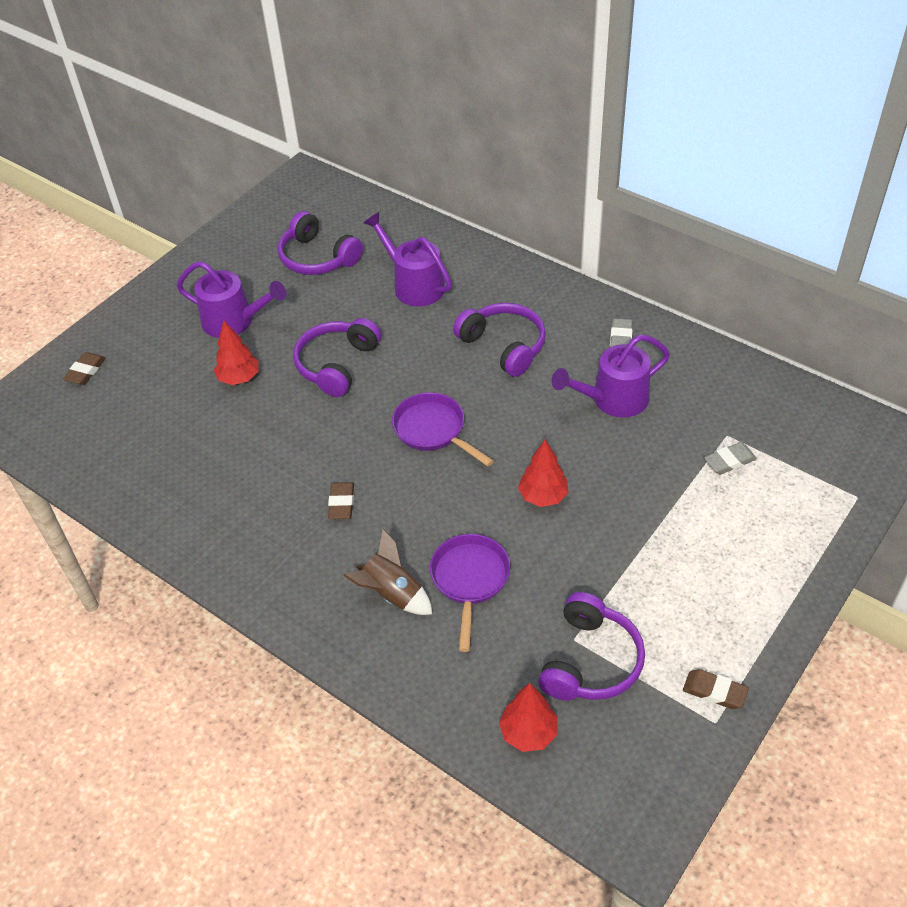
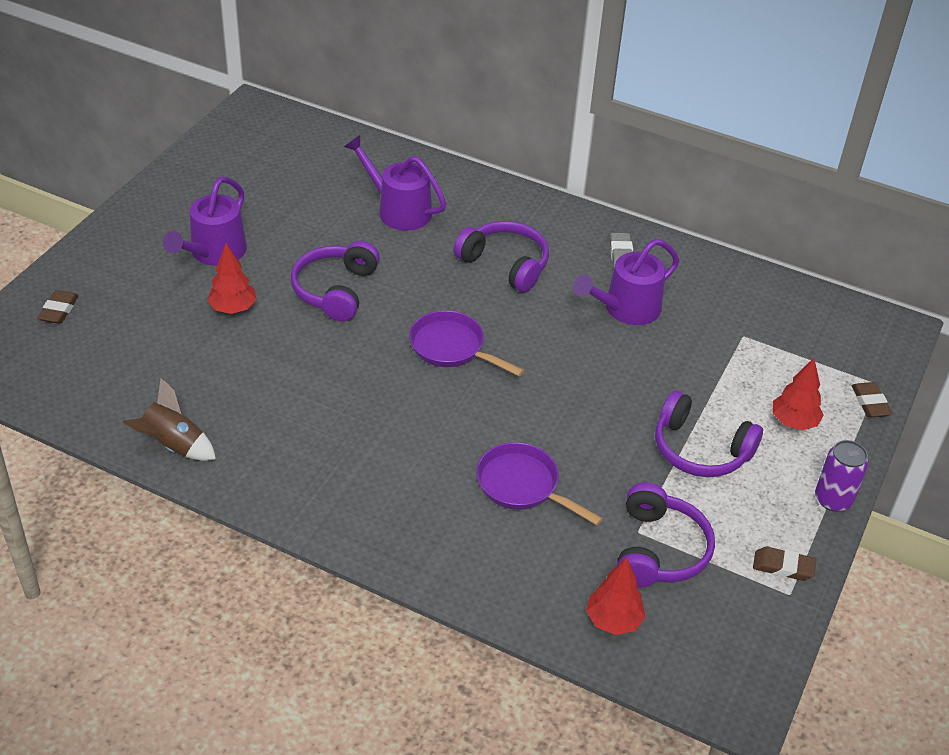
camera: 15 degrees left, 5 degrees down
(234, 321) = (214, 253): purple watering can -> purple watering can turned 105 degrees clockwise
(317, 258) = (289, 187): purple headphones -> purple headphones (700, 450)
(341, 503) = (373, 423): brown eraser -> brown eraser (870, 403)
(392, 594) = (446, 505): brown rocket -> brown rocket (174, 445)
(470, 580) = (522, 486): purple pan -> purple pan turned 45 degrees counterclockwise
(543, 496) = (577, 403): red tree -> red tree (793, 422)
(729, 461) = (751, 359): grey eraser -> none
(783, 622) = (833, 499): none -> purple can

